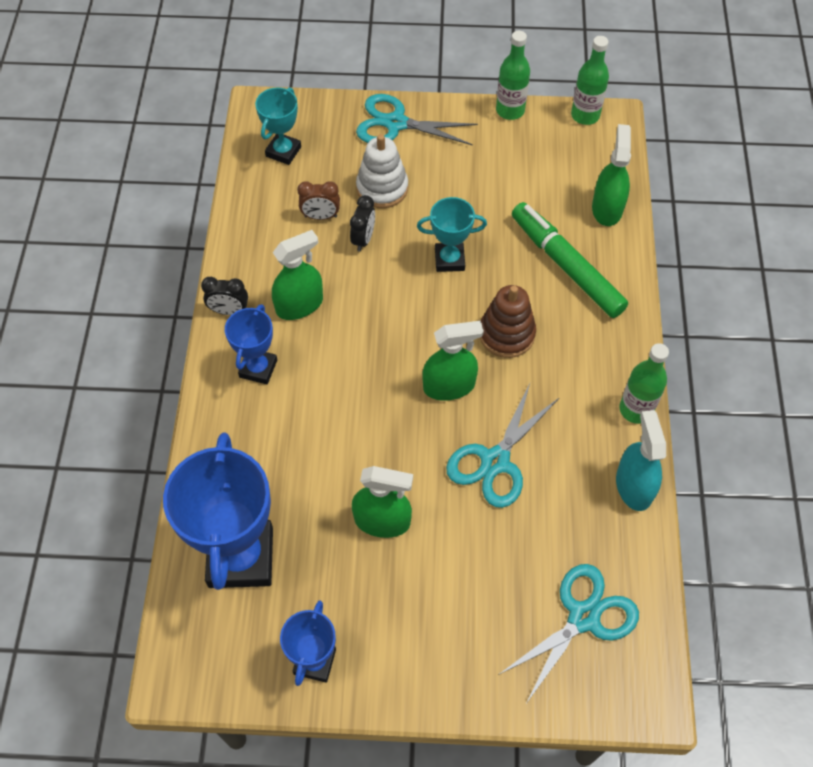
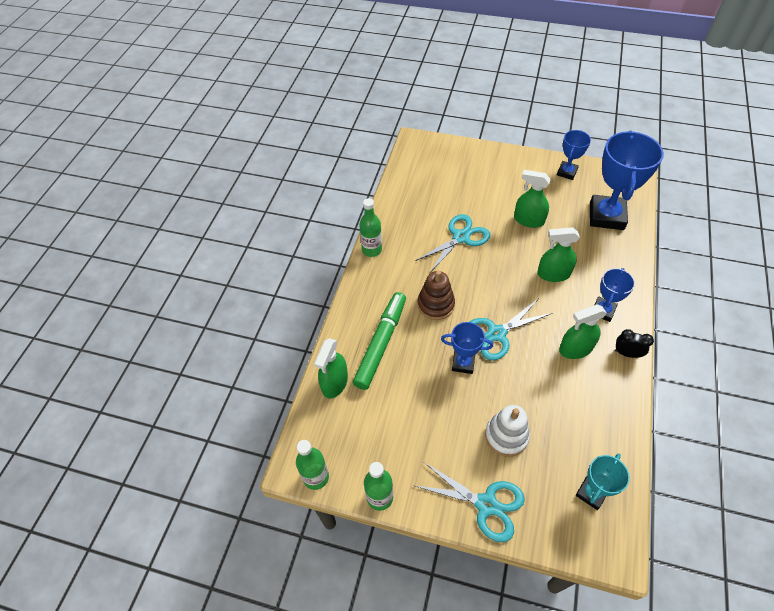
camera: 165 degrees left, 5 degrees down
(320, 216) = (558, 419): brown clock -> none
(363, 239) = (525, 392): black clock -> none
(449, 260) = (463, 363): turquoise trophy -> blue trophy
(449, 386) = (479, 280): green spray bottle -> green spray bottle (553, 274)
(566, 266) = (381, 343): green marker -> green marker turned 135 degrees counterclockwise
(584, 617) = (434, 169): turquoise scissors -> turquoise scissors (496, 334)
(634, 486) = (388, 215): turquoise spray bottle -> none

